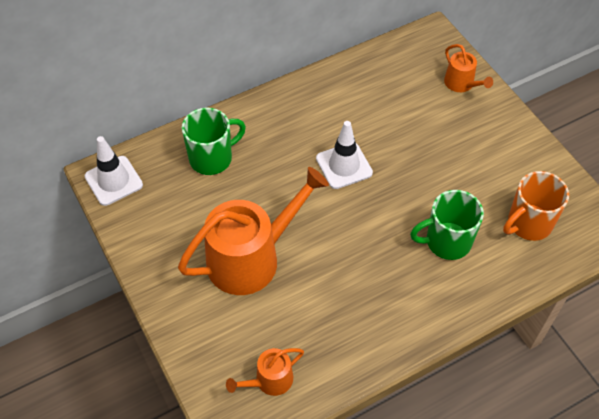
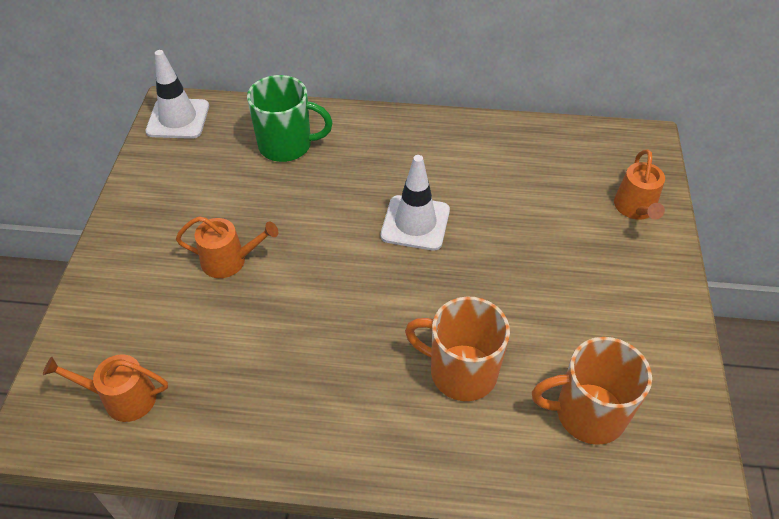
camera: 35 degrees right, 5 degrees down
(251, 258) = (229, 260): orange watering can -> orange watering can, size x0.48
(447, 241) = (461, 372): green mug -> orange mug

